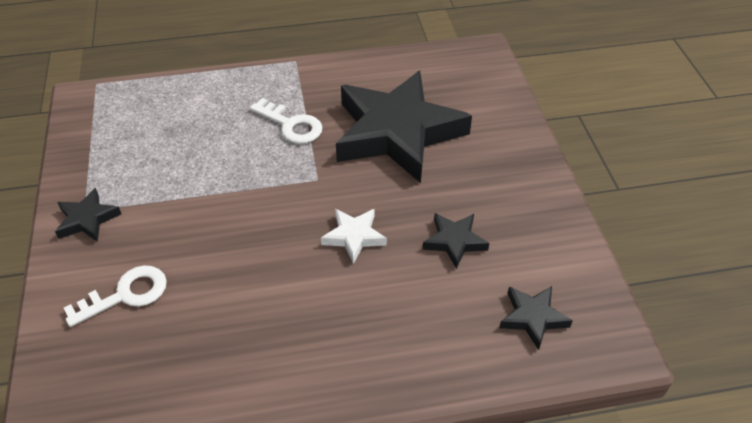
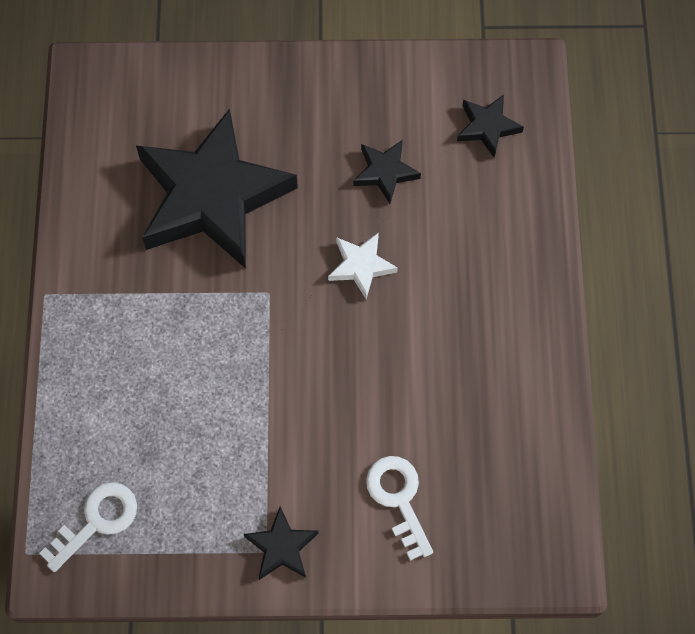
camera: 80 degrees left, 20 degrees up
(291, 125) = (171, 311): white key -> white key (97, 521)

